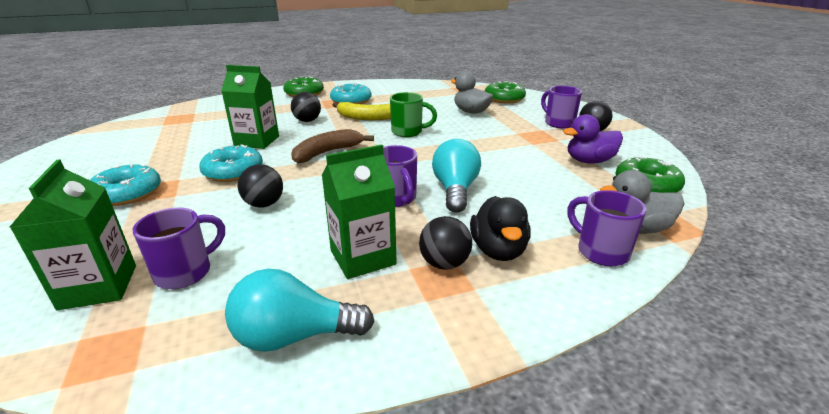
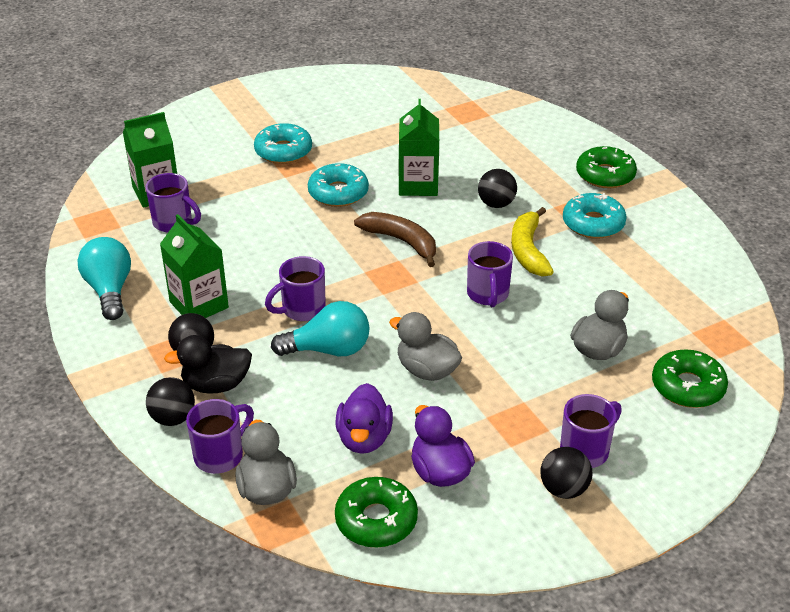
camera: 80 degrees right, 10 degrees up
(264, 204) = (277, 230): black ball -> black ball (173, 418)
(408, 132) = (488, 295): green mug -> purple mug
(485, 156) = (427, 370): none -> grey duck
(562, 183) = (364, 438): none -> purple duck

